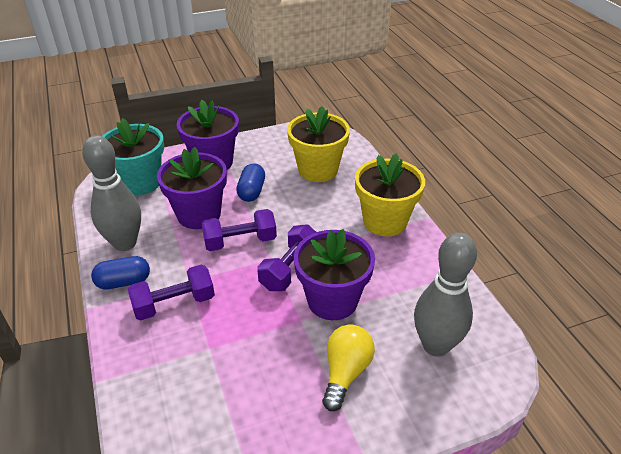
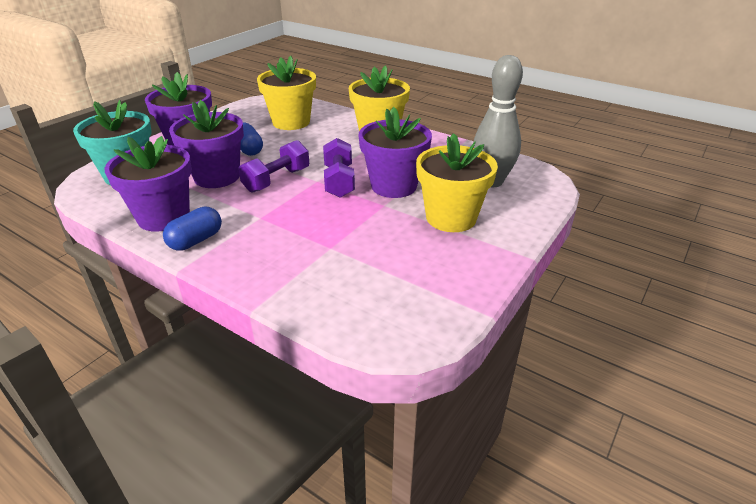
camera: 35 degrees left, 5 degrees down
(125, 243) = (163, 217): grey bowling pin -> purple flower pot
(174, 304) = (264, 235): purple dumbbell -> none
(345, 372) = (451, 218): yellow light bulb -> yellow flower pot

